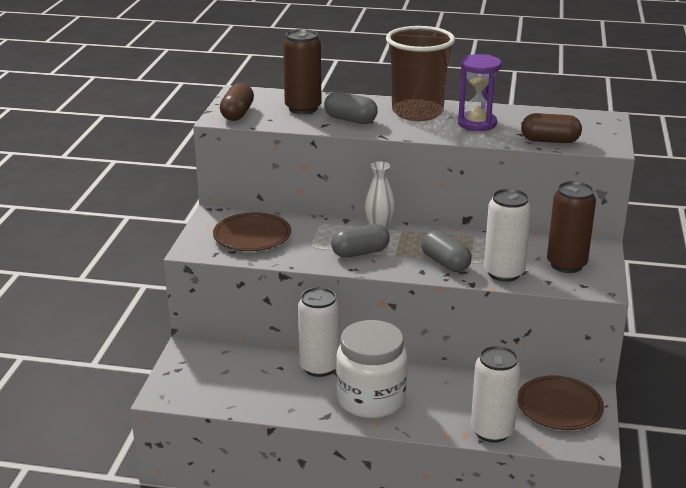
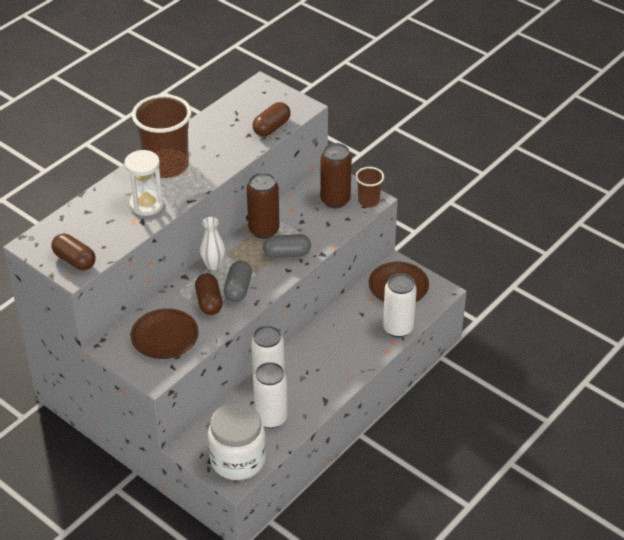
camera: 60 degrees left, 15 degrees up
(303, 108) = (100, 220): brown can -> brown can (264, 230)
(324, 243) = (209, 302): none -> brown capsule
(350, 120) = (146, 204): grey capsule -> white hourglass
(371, 399) = (324, 370): white jar -> white jar (238, 460)
(477, 123) = (213, 146): purple hourglass -> none
(504, 273) = (321, 233): white can -> white can (271, 418)
(595, 285) = (368, 201): none -> brown cup

